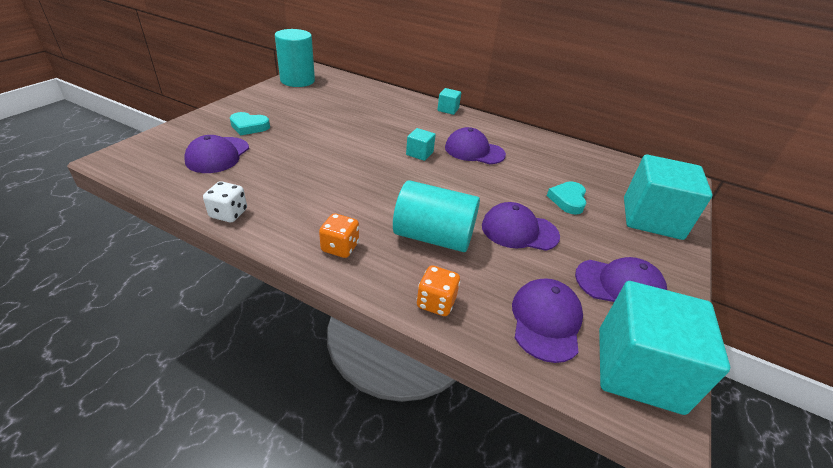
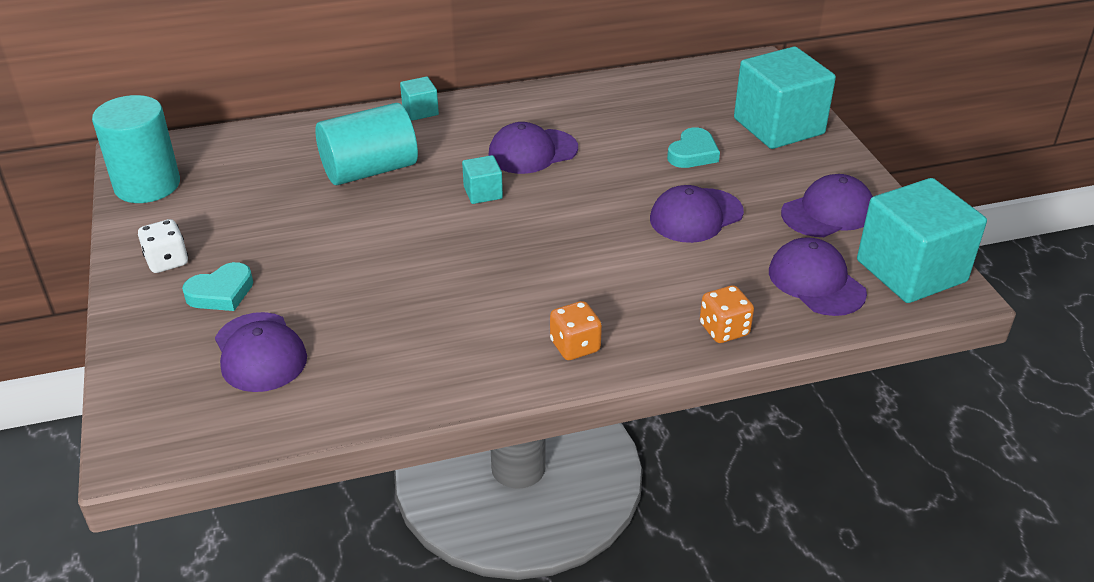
camera: 40 degrees left, 0 degrees up
(228, 214) = (410, 399): white dice -> white dice (167, 261)
(433, 237) = (637, 275): turquoise cylinder -> turquoise cylinder (369, 170)
(568, 200) = (693, 153): turquoise heart -> turquoise heart turned 120 degrees counterclockwise

